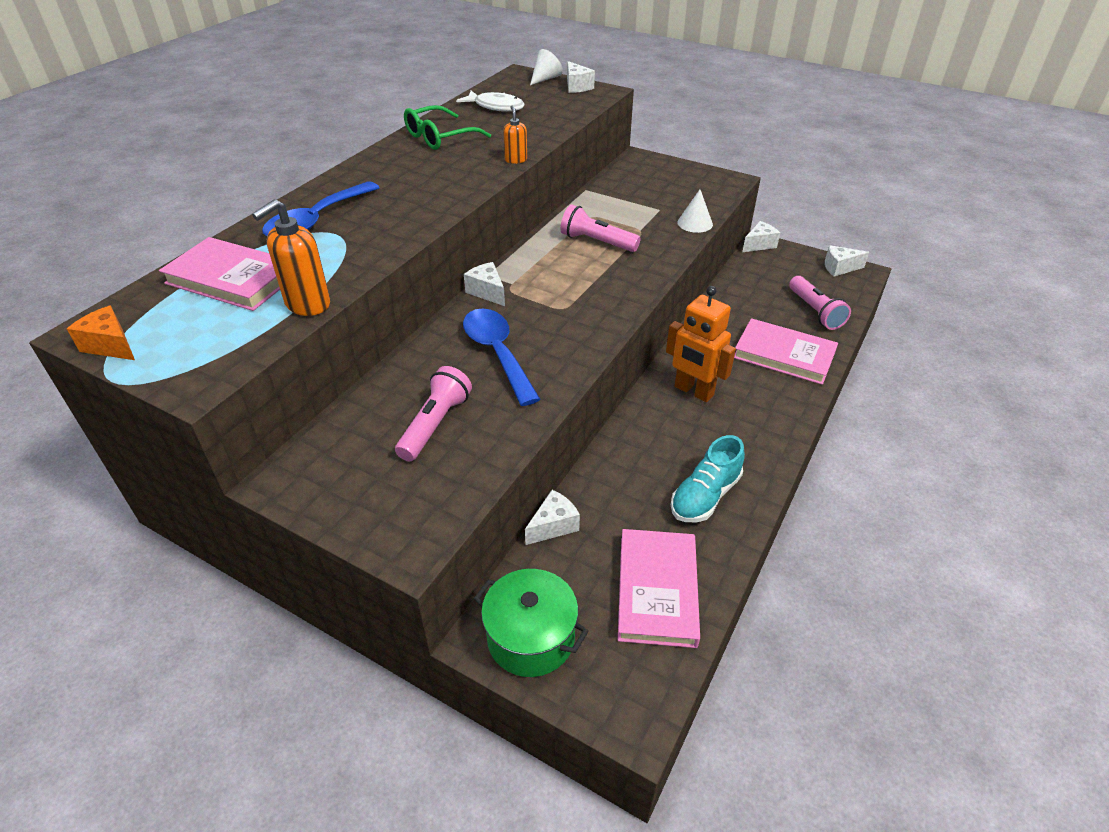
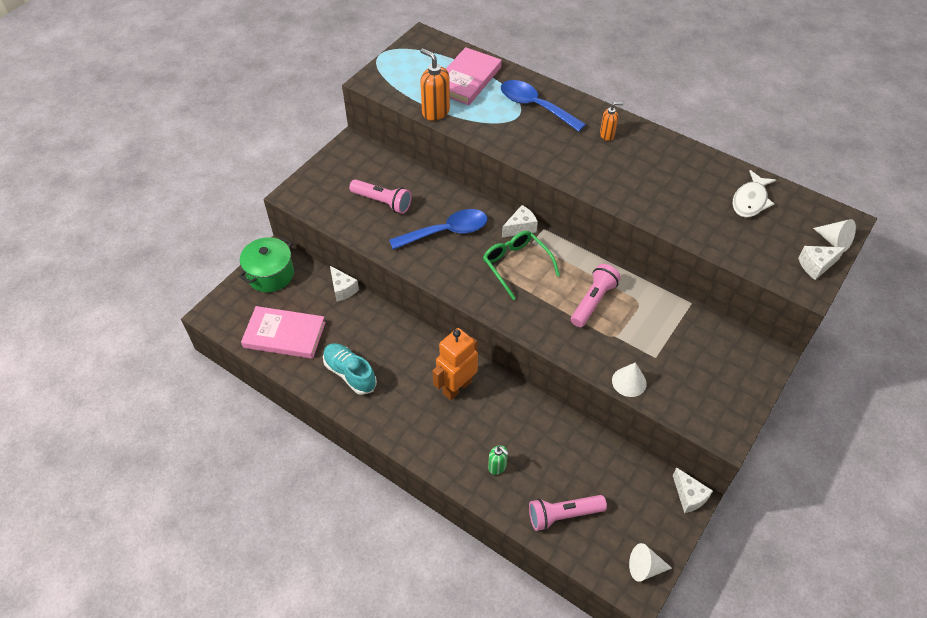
camera: 95 degrees right, 10 degrees up
(111, 346) = (409, 48): orange cheese -> none
(440, 137) = (676, 164): green glasses -> green glasses (516, 265)
(516, 160) = (635, 210): orange soap dispenser -> orange soap dispenser (607, 135)
(784, 355) = (497, 467): pink book -> green soap dispenser
(839, 268) = (645, 567): white cheese -> white cone

